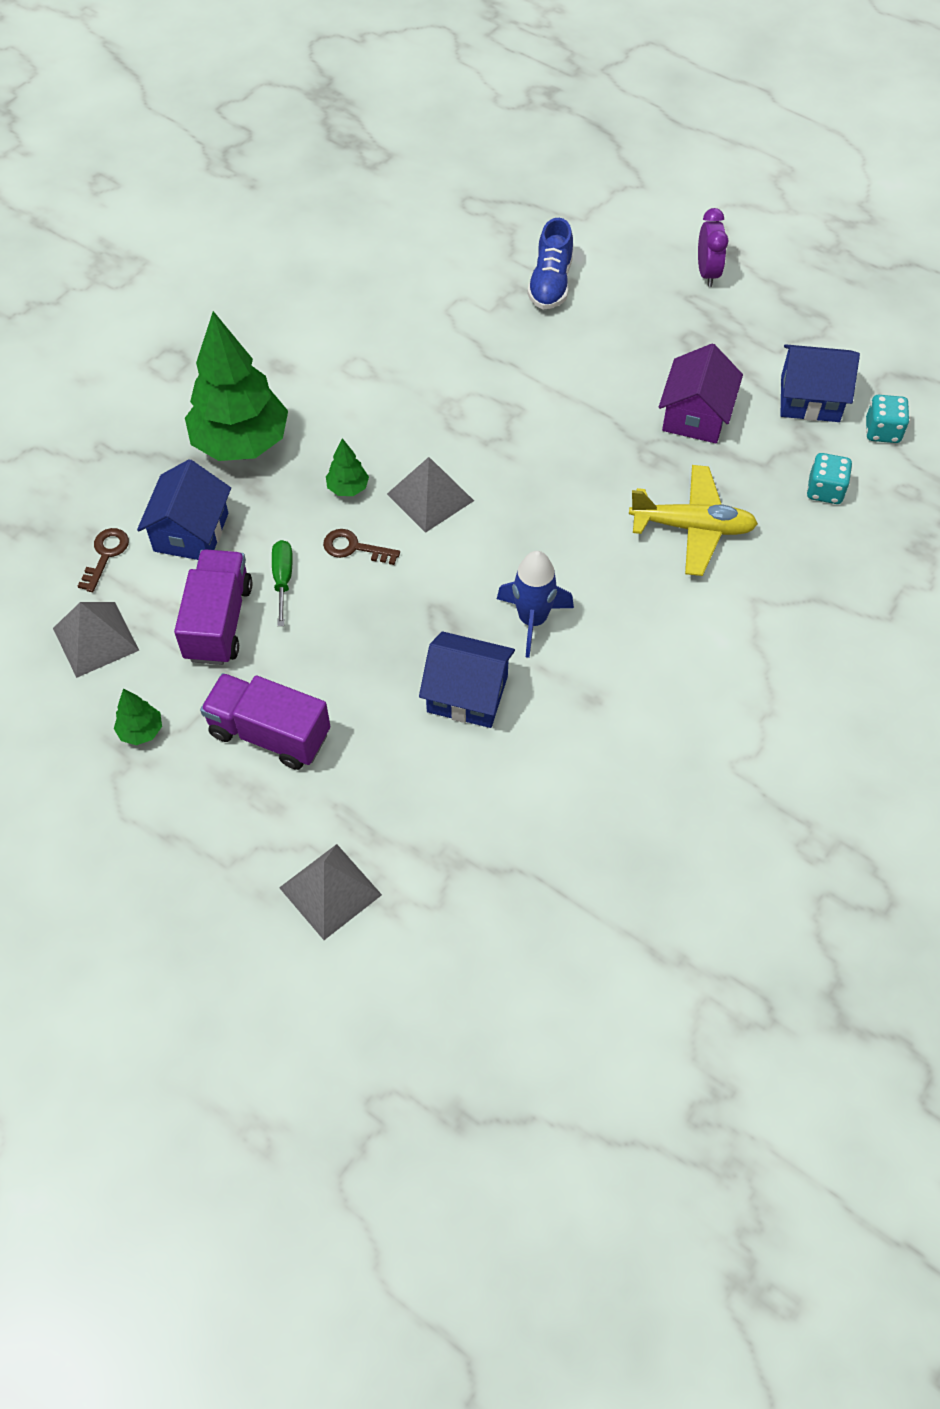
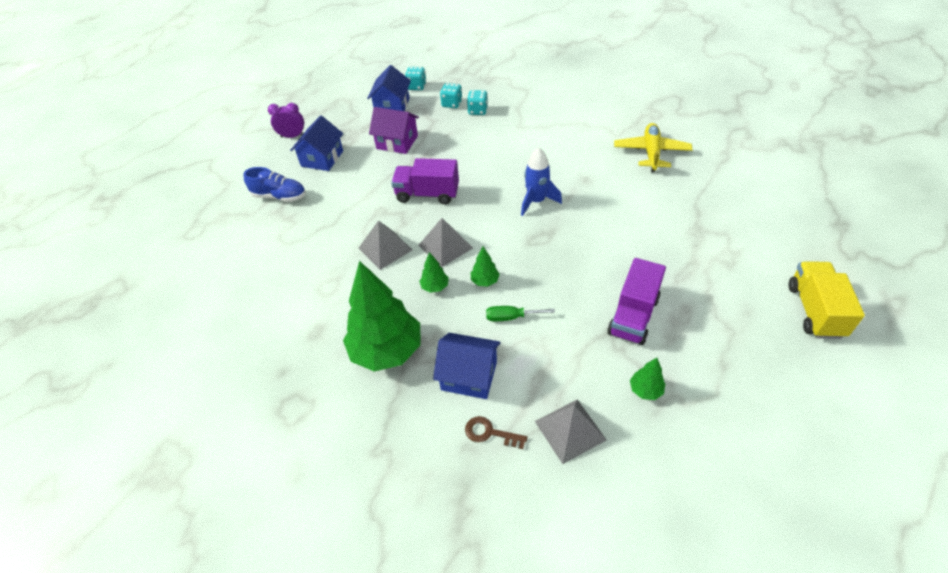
camera: 85 degrees left, 10 degrees down
(218, 622) = (548, 351): purple truck -> purple truck (427, 194)
(254, 997) = (814, 310): none -> yellow truck
(330, 891) = (734, 280): grey pyramid -> grey pyramid (385, 249)
(354, 548) = (485, 281): brown key -> green tree
(467, 694) = (589, 226): blue house -> blue house (322, 158)
(692, 527) = (473, 144): yellow plane -> yellow plane (651, 152)
(804, 533) = (478, 111): none -> turquoise dice

